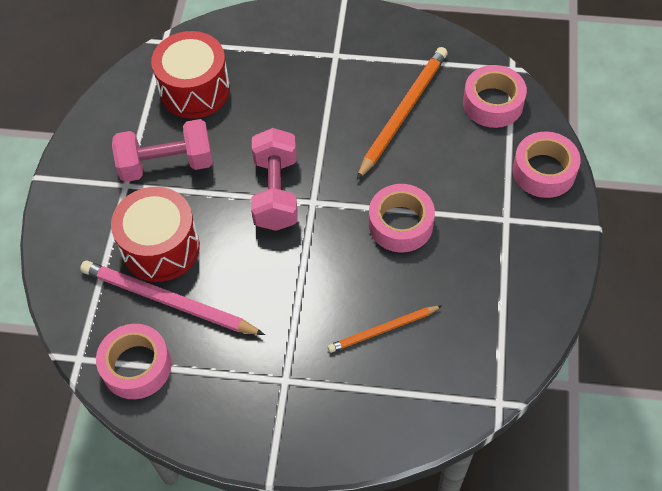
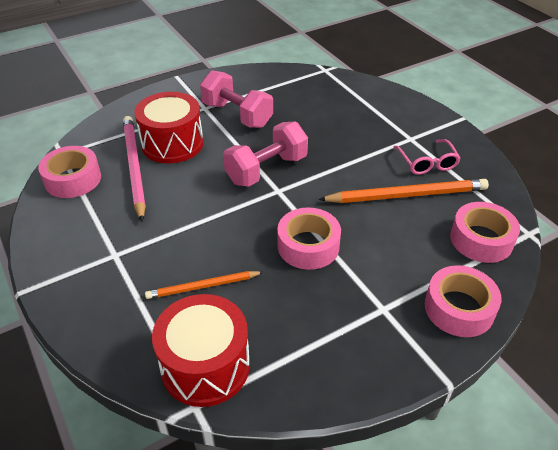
camera: 50 degrees right, 15 degrees down
(195, 90) = (305, 97): red drum -> red drum (205, 365)
(378, 68) = (427, 163): none -> pink glasses
(383, 330) = (203, 286): orange pencil -> orange pencil turned 45 degrees counterclockwise

